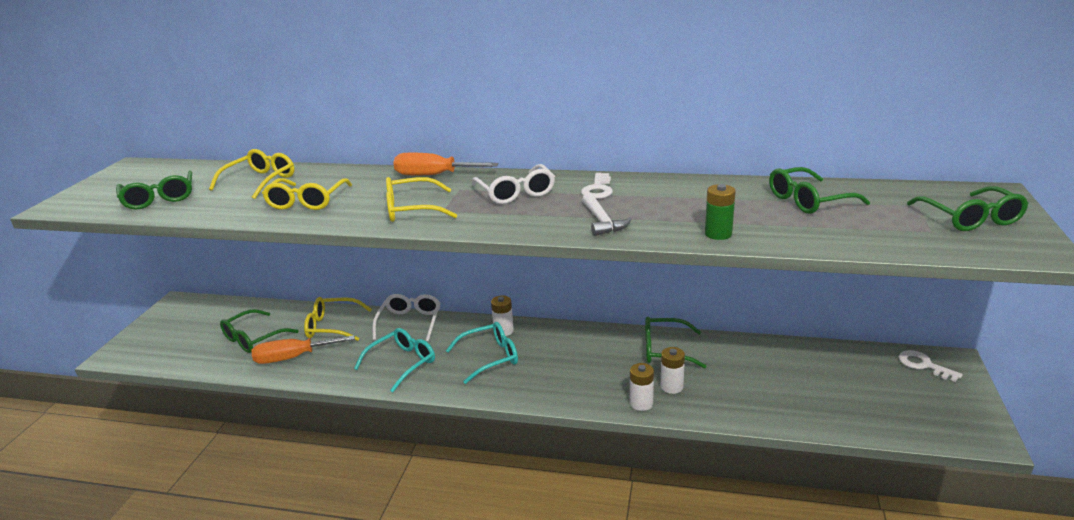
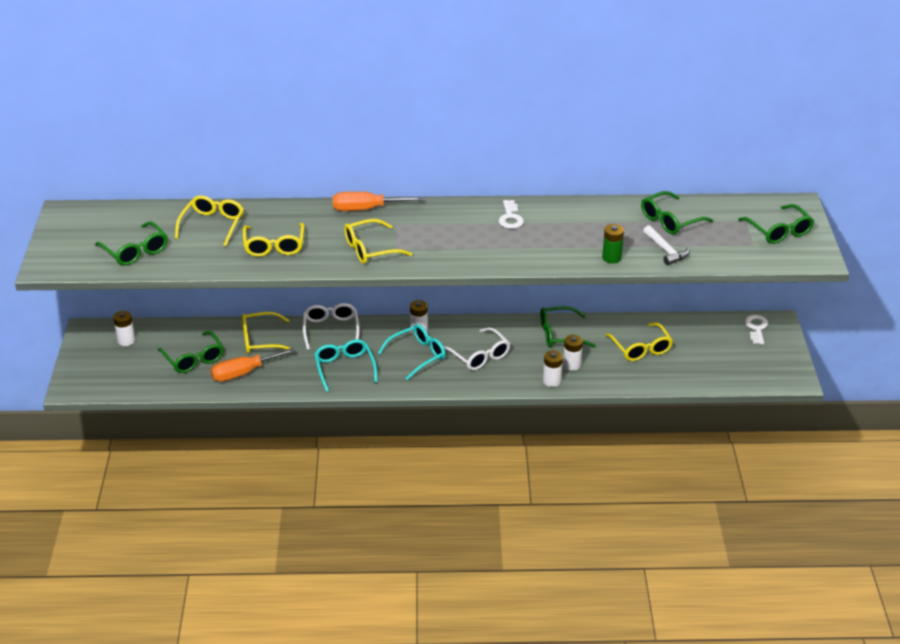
camera: 15 degrees left, 10 degrees up
(203, 315) = (126, 340): none -> white battery
(253, 338) = (194, 359): green glasses -> green glasses turned 60 degrees counterclockwise
(402, 363) = (344, 368): turquoise glasses -> turquoise glasses turned 45 degrees counterclockwise
(516, 193) = (446, 225): white glasses -> white glasses (479, 356)
(602, 221) = (525, 251): white hammer -> white hammer (666, 250)
(765, 375) = (641, 348): none -> yellow glasses
(923, 365) = (756, 328): white key -> white key turned 60 degrees clockwise

